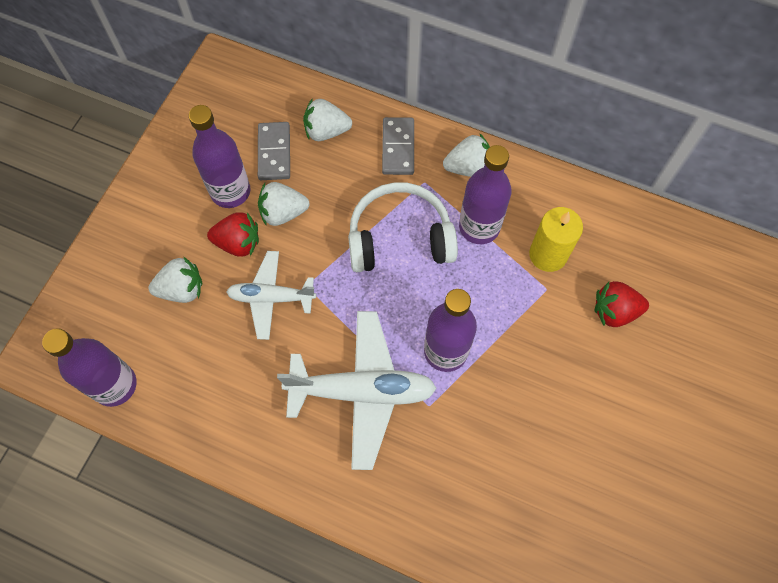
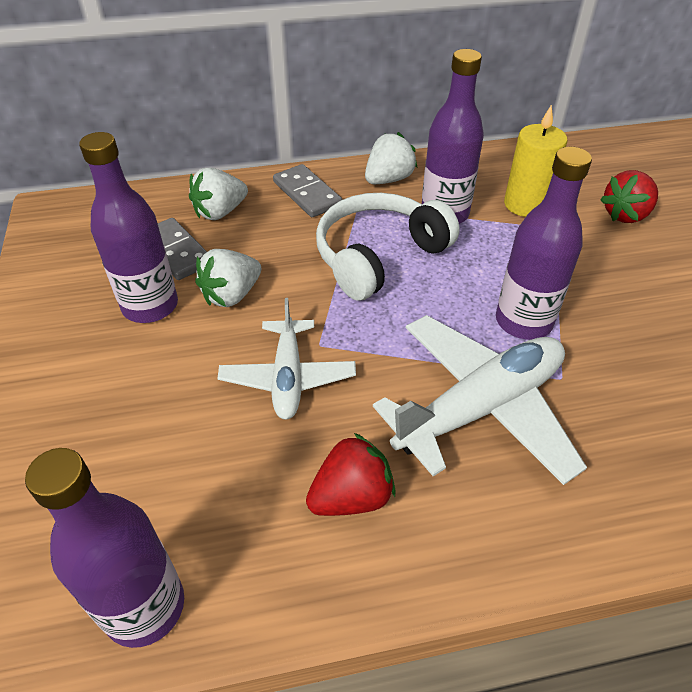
camera: 35 degrees left, 20 degrees down
(182, 289) = (162, 431): white strawberry -> none
(238, 243) = (200, 347): red strawberry -> red strawberry (351, 496)
(271, 298) = (288, 377): white plane -> white plane turned 60 degrees counterclockwise

